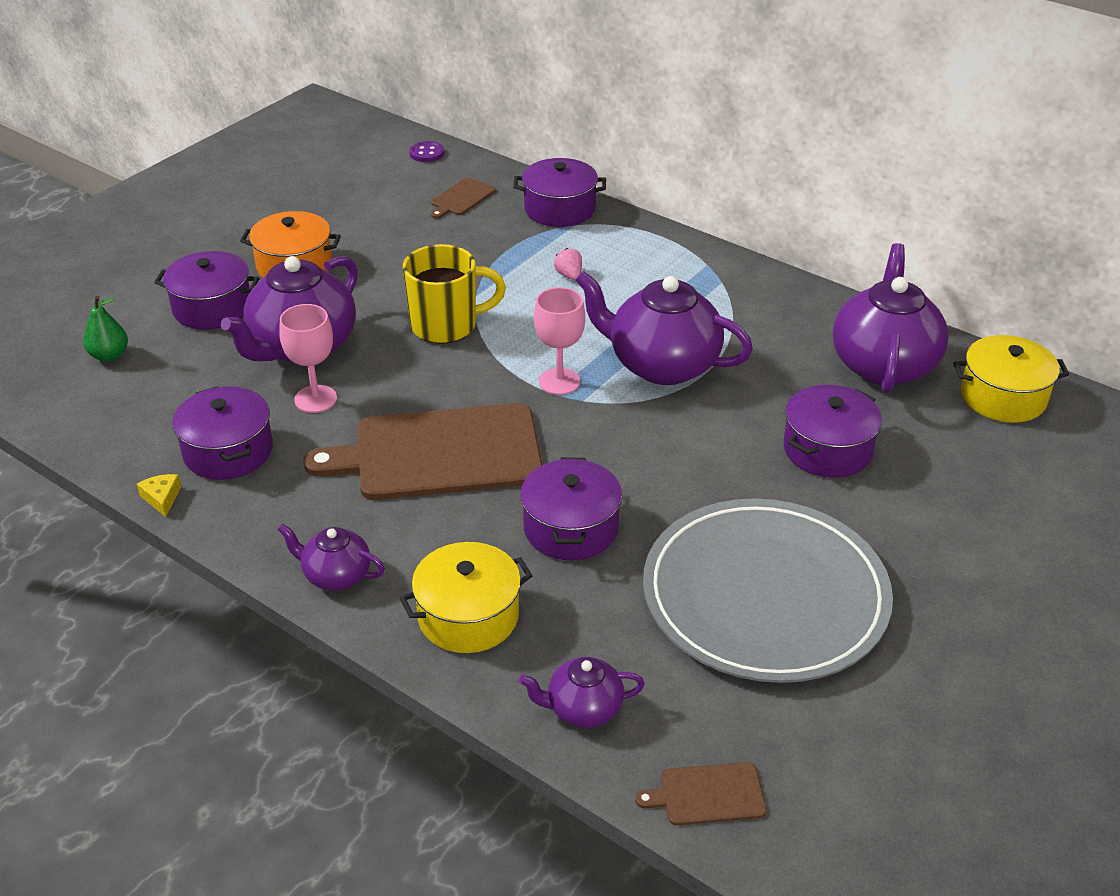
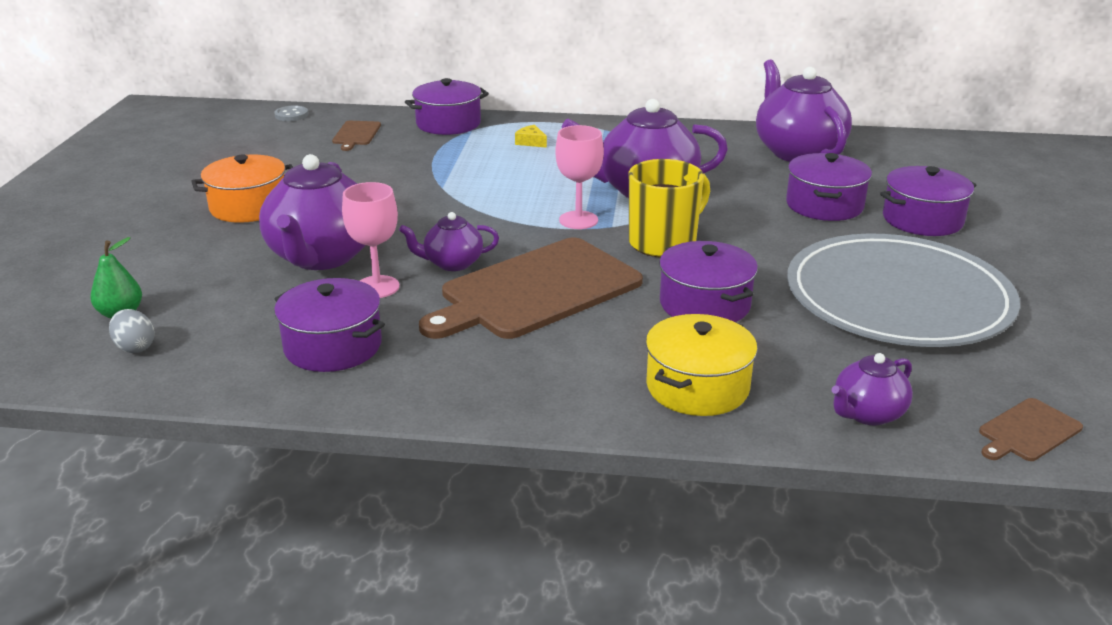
camera: 30 degrees left, 10 degrees down
(93, 395) = (135, 347): none -> grey egg
(162, 498) = (303, 400): yellow cheese -> yellow cheese (531, 142)
(212, 308) = (197, 253): purple pot -> purple pot (922, 220)
(336, 576) = (546, 400): purple teapot -> purple teapot (452, 263)
(426, 153) = (291, 115): purple button -> grey button
(446, 325) = (439, 211): yellow mug -> yellow mug (664, 242)
(569, 275) = (505, 158): pink strawberry -> none
(1003, 397) = (894, 149): yellow pot -> none

